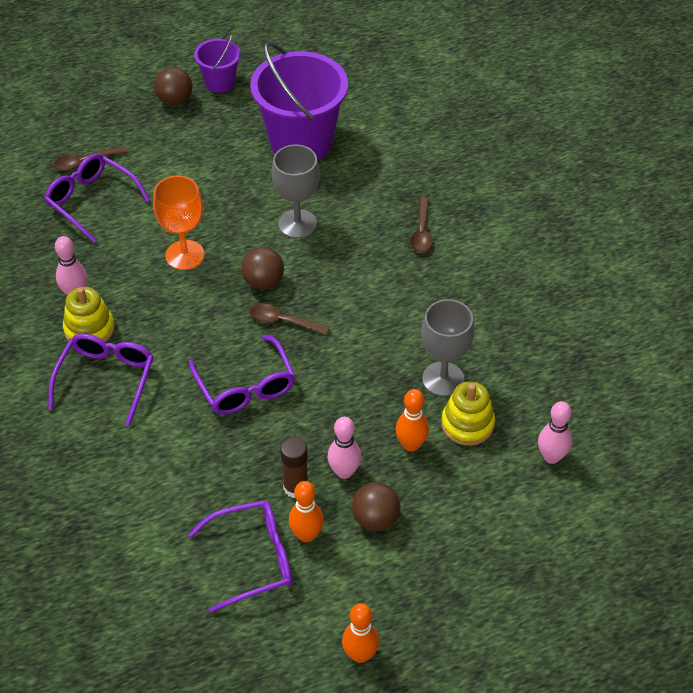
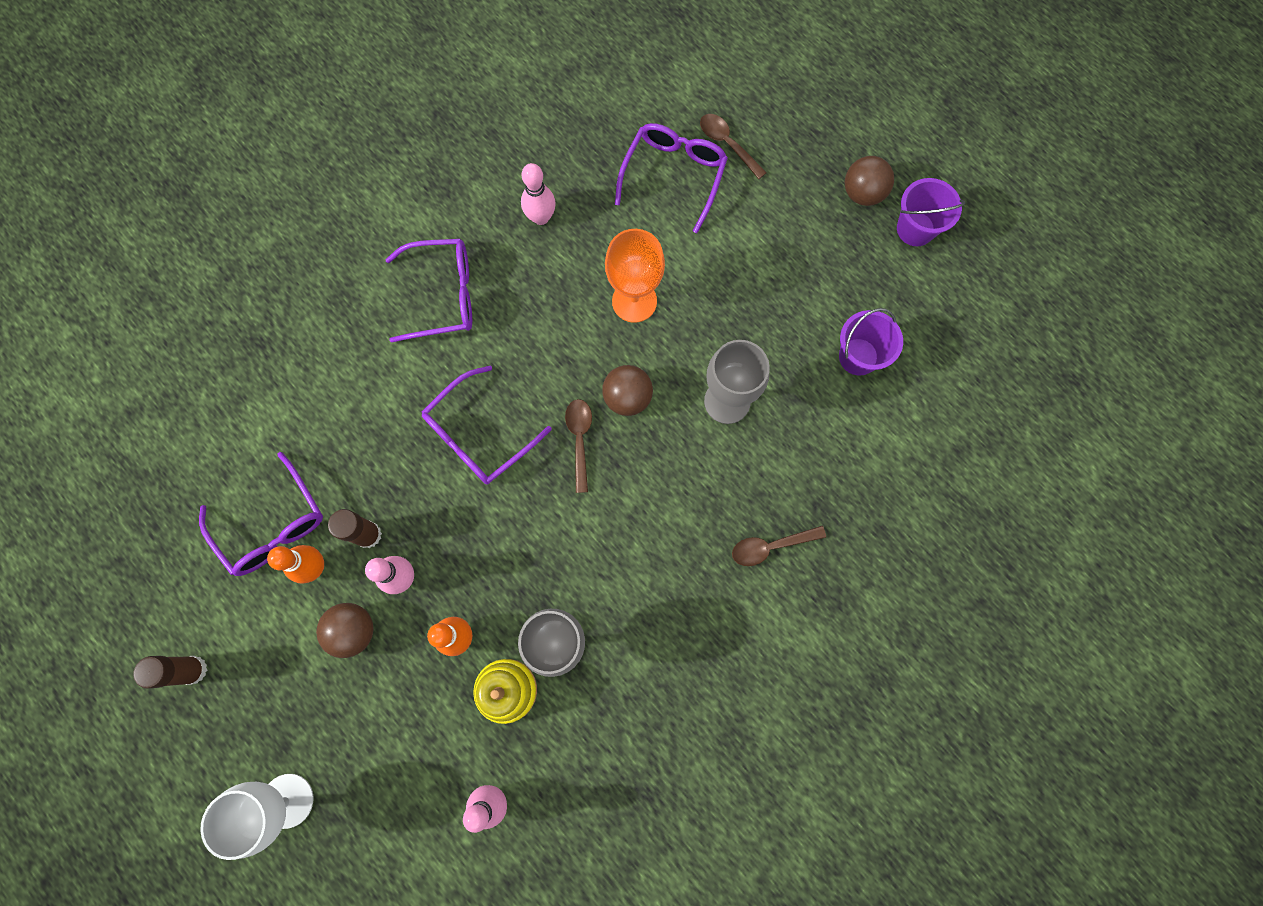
camera: 70 degrees right, 25 degrees up
(89, 329) = (500, 251): yellow stacking toy -> none
(301, 142) = (858, 356): purple bucket -> purple bucket, size x0.50
(360, 654) = (193, 670): orange bowling pin -> brown glue stick
(503, 604) = (287, 800): none -> white goblet

